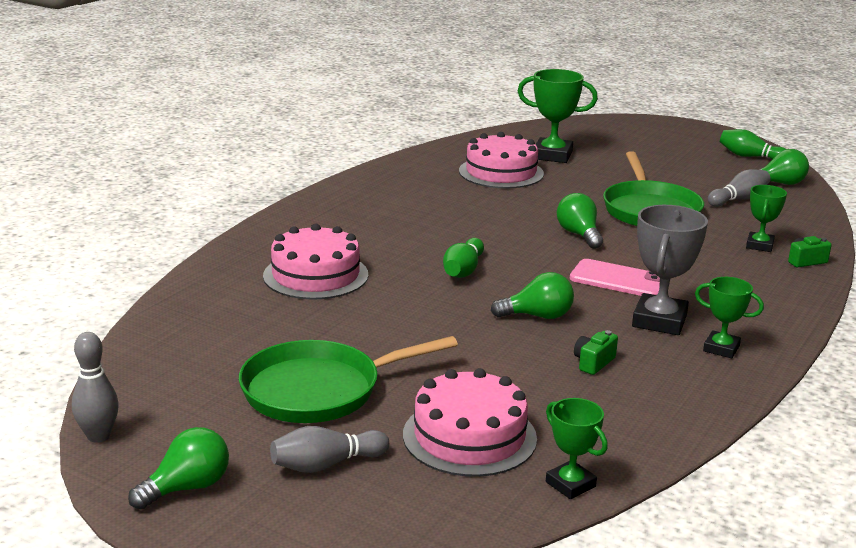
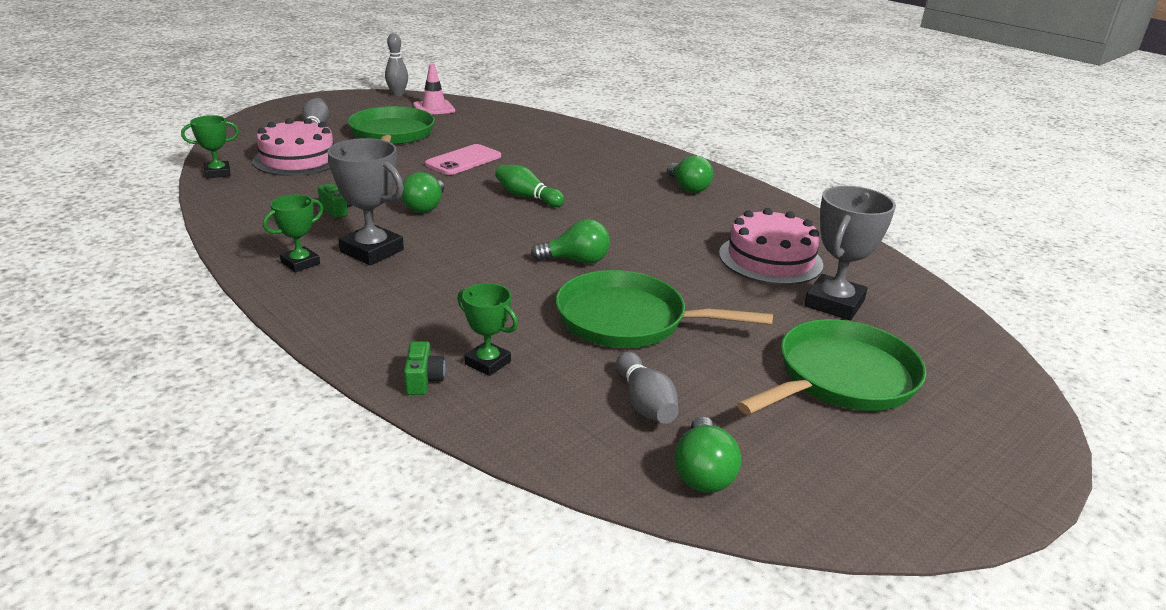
camera: 105 degrees right, 5 degrees up
(168, 385) = (434, 108): none -> pink traffic cone
(187, 488) = (332, 104): green light bulb -> green light bulb (688, 188)
(315, 275) = (551, 152): pink cake -> none
(552, 155) = (834, 303): green trophy -> grey trophy
(618, 280) = (462, 254): pink phone -> pink phone (463, 160)
(646, 155) = (841, 378): none -> green pan
(750, 157) = (844, 492): green bowling pin -> none

